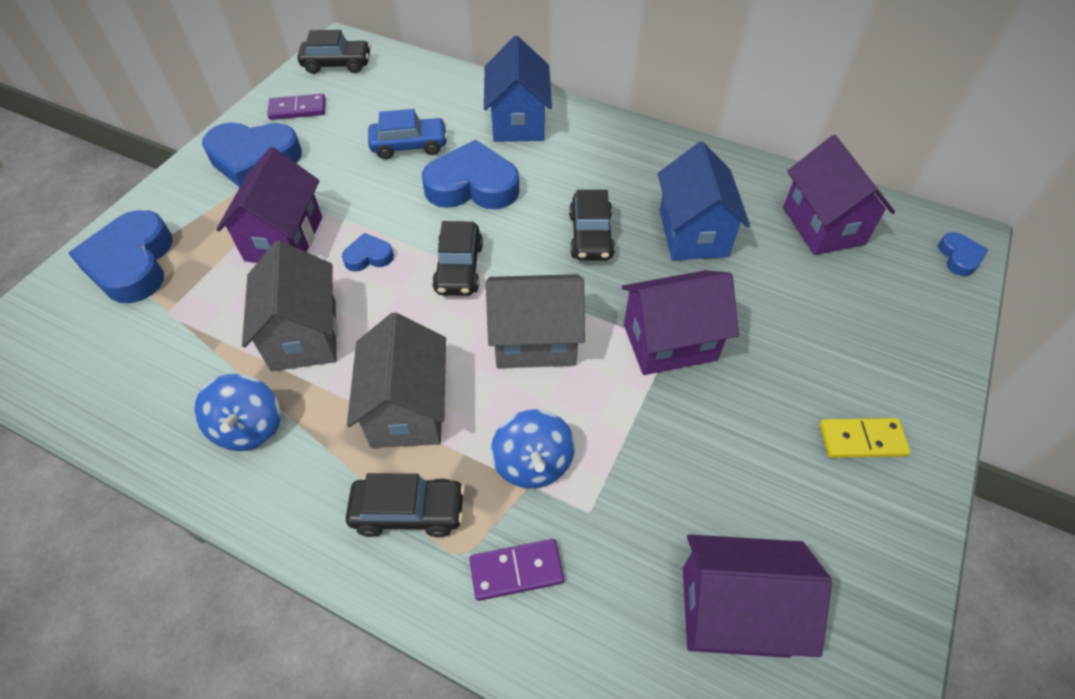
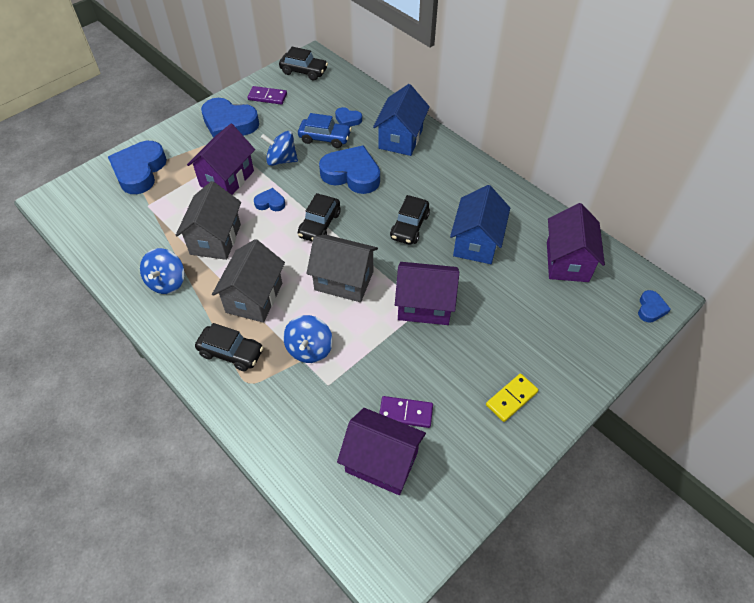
camera: 20 degrees right, 0 degrees up
(358, 191) = (281, 160): none -> blue spinning top
(431, 114) = (348, 120): none -> blue heart
(516, 570) = (274, 401): purple domino -> purple domino (405, 413)
(862, 440) = (511, 398): yellow domino -> yellow domino turned 60 degrees counterclockwise

